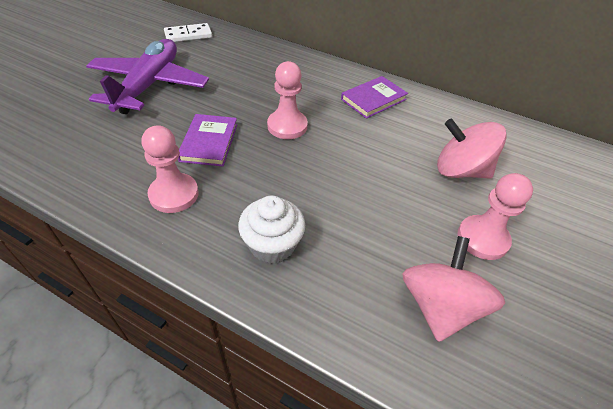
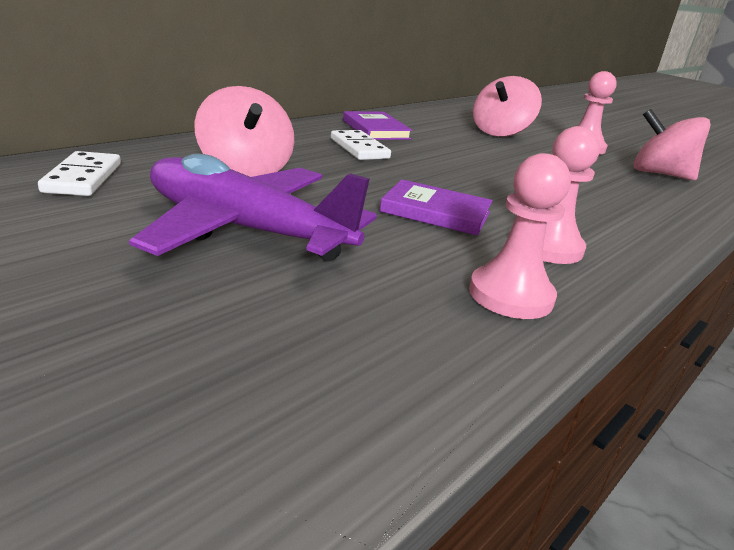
camera: 75 degrees left, 20 degrees down
(232, 68) = (245, 170): none -> pink spinning top
(272, 244) = (617, 212): white cupcake -> none
(287, 126) = (412, 170): pink pawn -> pink pawn (510, 295)
(314, 98) = (359, 148): none -> white domino

